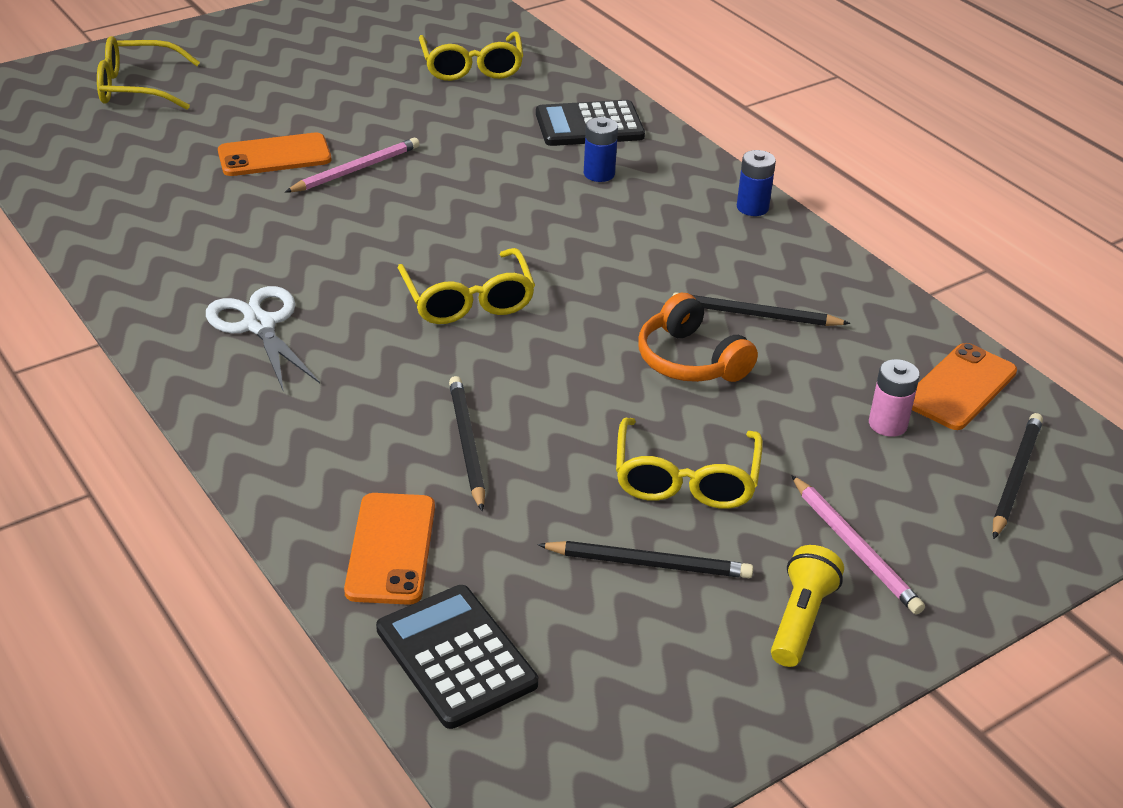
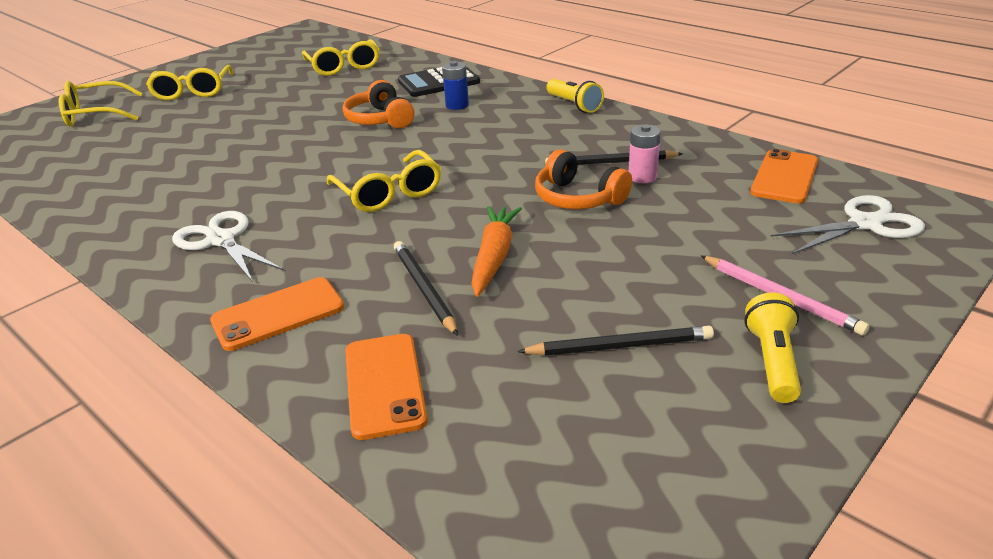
camera: 10 degrees left, 5 degrees down
(274, 156) = (210, 135): orange phone -> orange phone (278, 314)
(356, 169) = (276, 132): pink pencil -> none
(456, 656) = (480, 468): black calculator -> none
(492, 177) = (380, 119): none -> orange headphones
(559, 420) = (494, 257): none -> orange carrot
(685, 479) = (616, 277): yellow glasses -> yellow glasses (192, 91)
(752, 207) = (574, 105): blue battery -> yellow flashlight
(887, 424) = (749, 209): pink battery -> pink battery (642, 177)
(1015, 477) = (865, 224): black pencil -> white scissors

